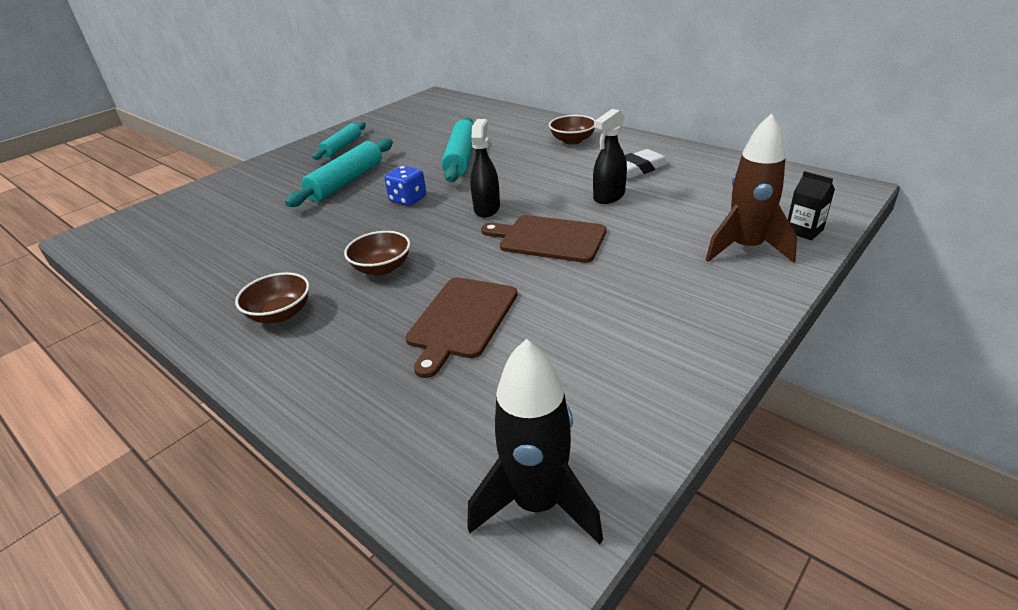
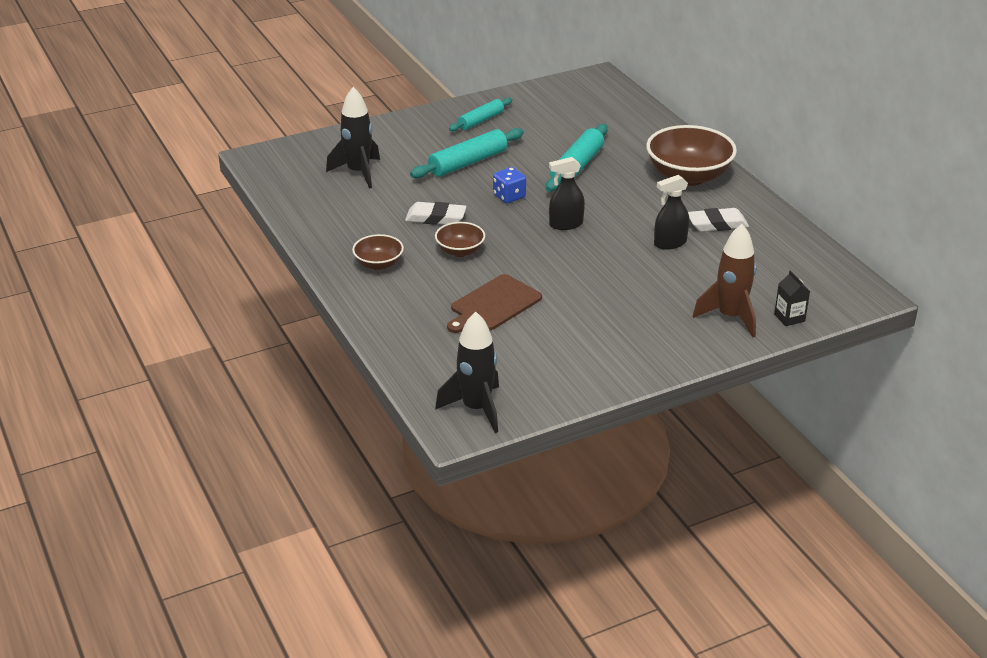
camera: 20 degrees right, 0 degrees up
(222, 220) = (358, 172): none -> black rocket
(334, 241) = (436, 218): none -> white eraser
(487, 208) = (565, 224): black spray bottle -> black spray bottle turned 135 degrees counterclockwise
(548, 238) = (594, 265): brown cutting board -> none
(572, 140) = (688, 176): brown bowl -> brown bowl, size x1.91

